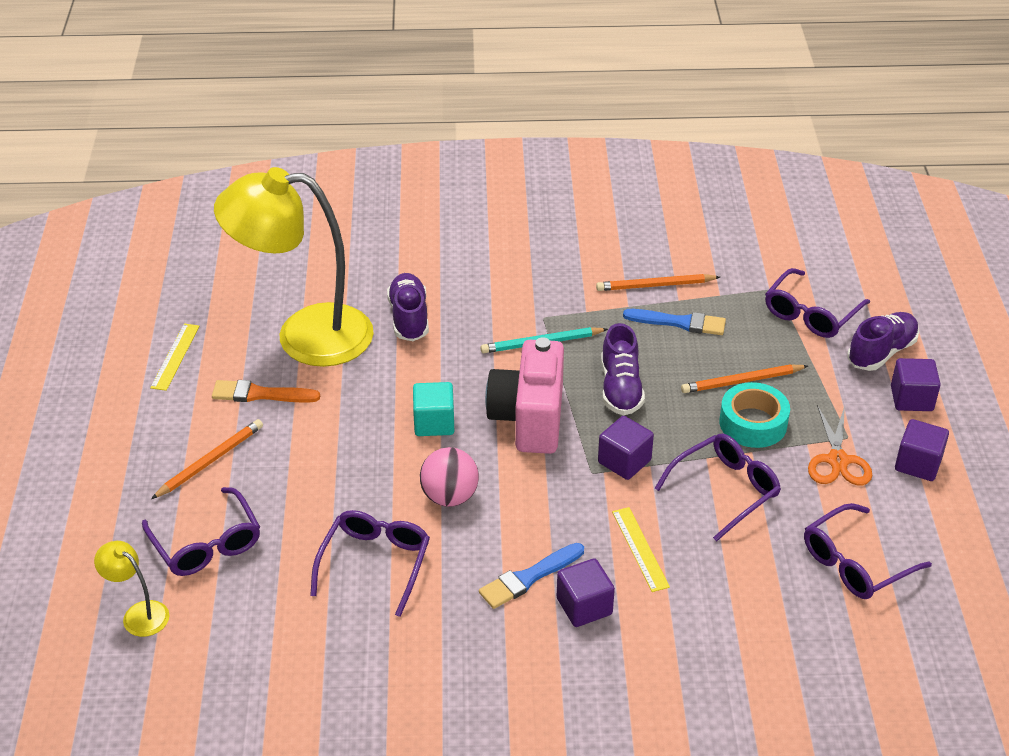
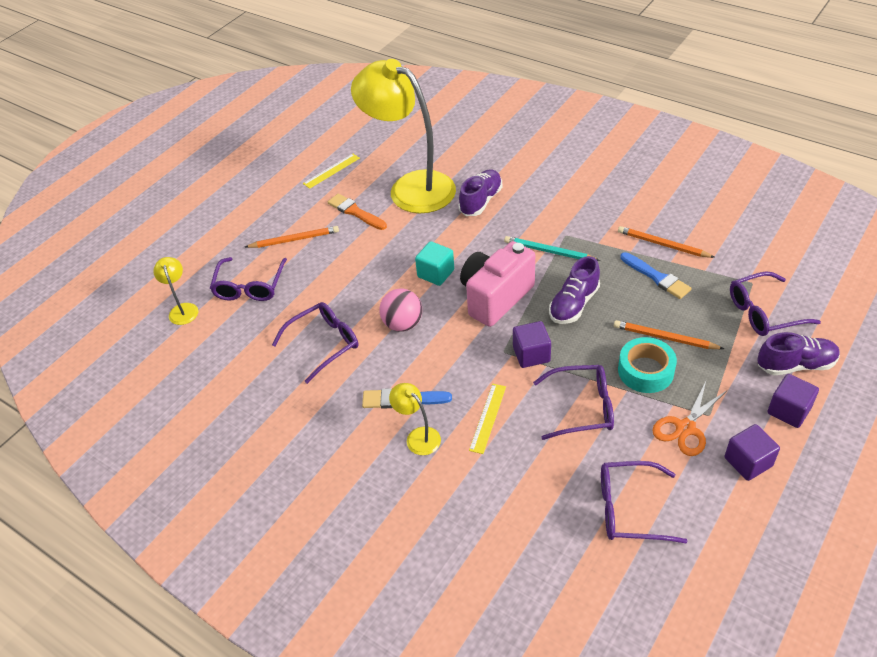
camera: 40 degrees right, 5 degrees up
(584, 606) = (418, 436): purple cube -> yellow lamp

